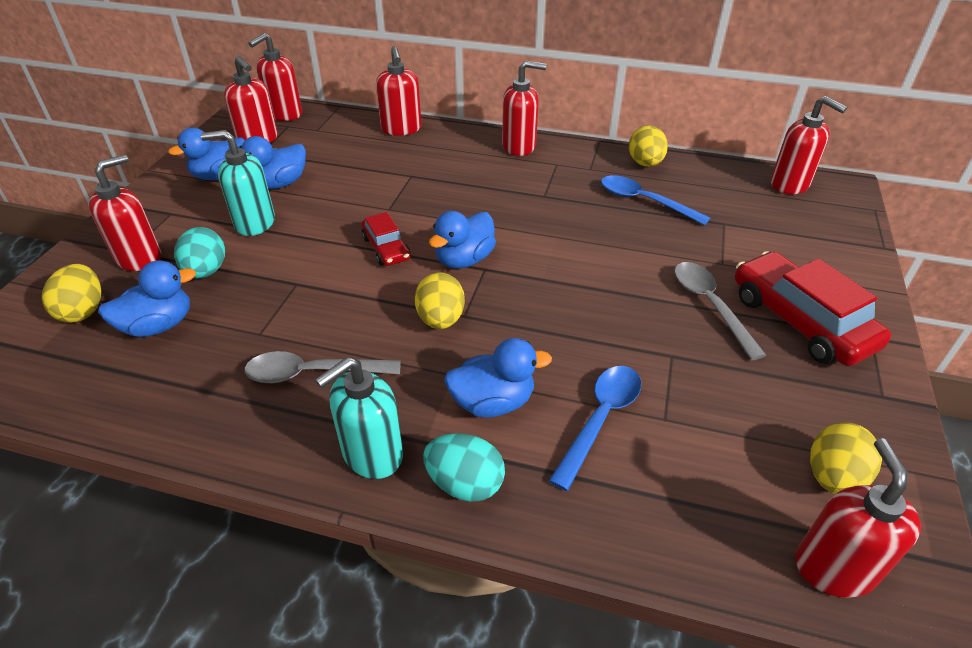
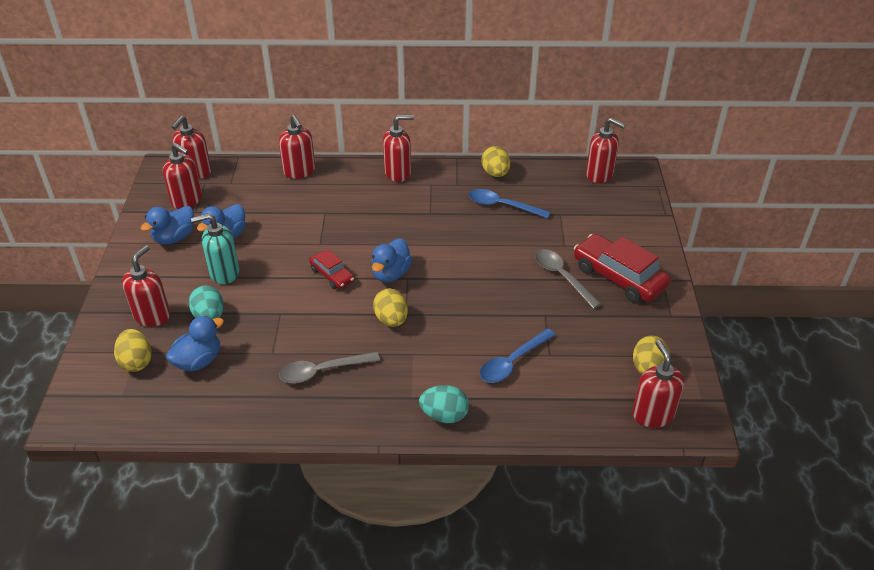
camera: 15 degrees left, 0 degrees up
(372, 454) = (382, 411): turquoise soap dispenser -> none
(493, 402) = (444, 366): blue duck -> none
(601, 419) = (512, 362): blue spoon -> blue spoon turned 150 degrees counterclockwise

